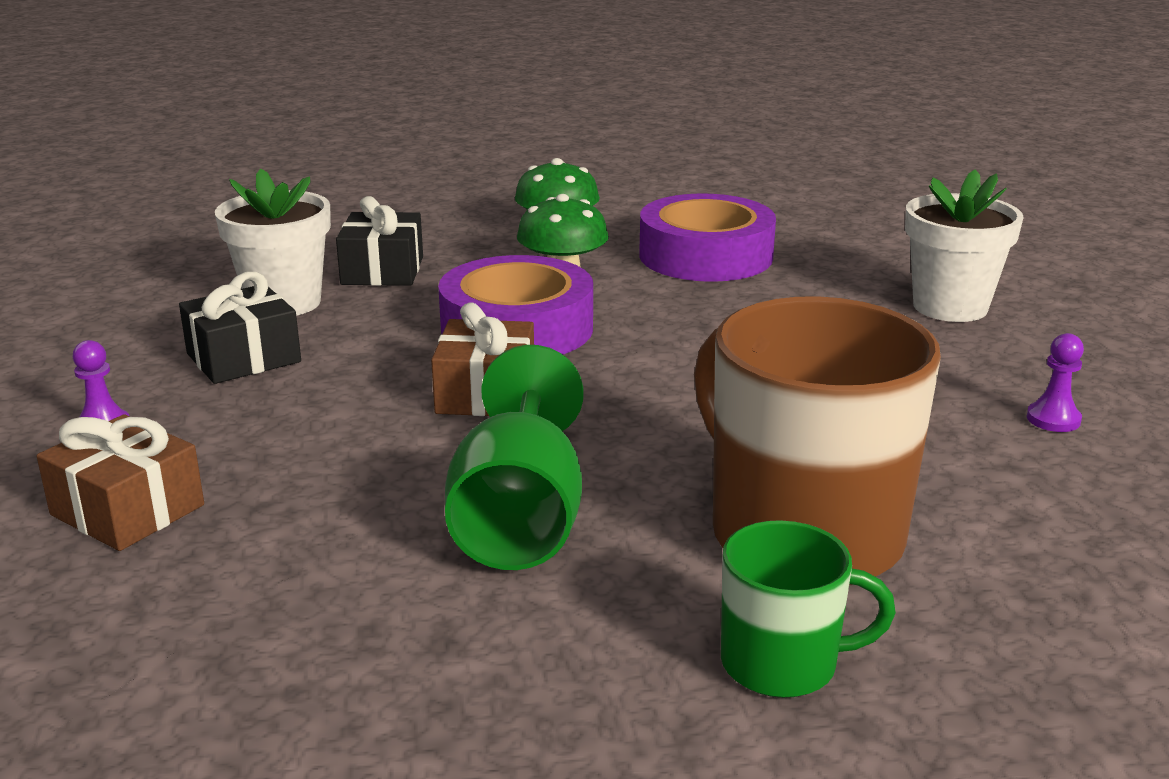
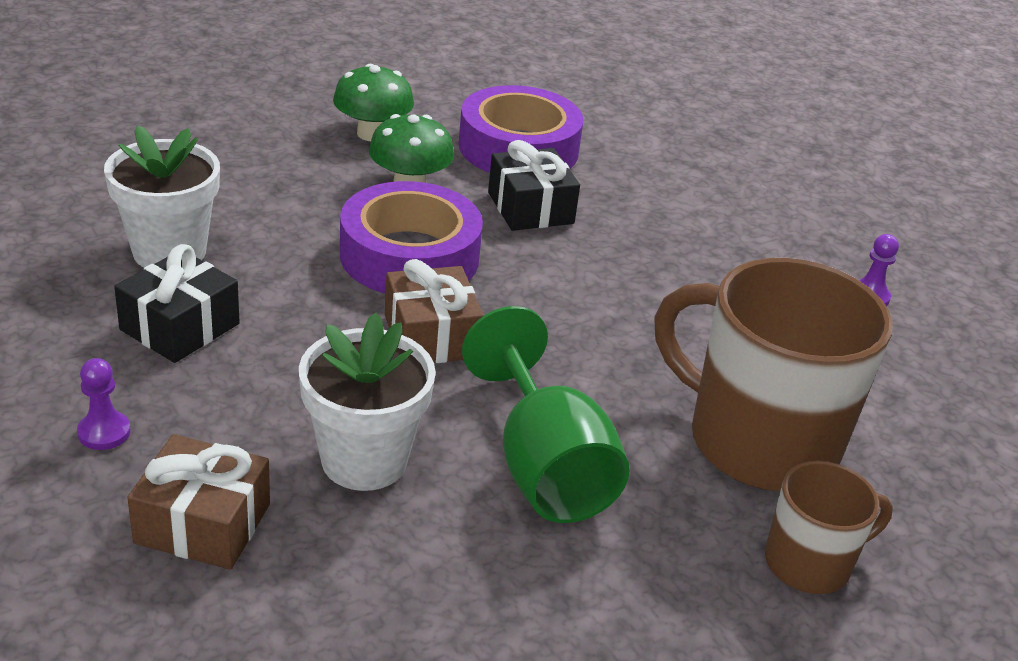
camera: 25 degrees left, 10 degrees up
(382, 271) = (238, 198): black gift -> black gift (530, 208)
(782, 664) = (809, 563): green mug -> brown mug
(950, 307) = (741, 186): white flower pot -> white flower pot (364, 460)

